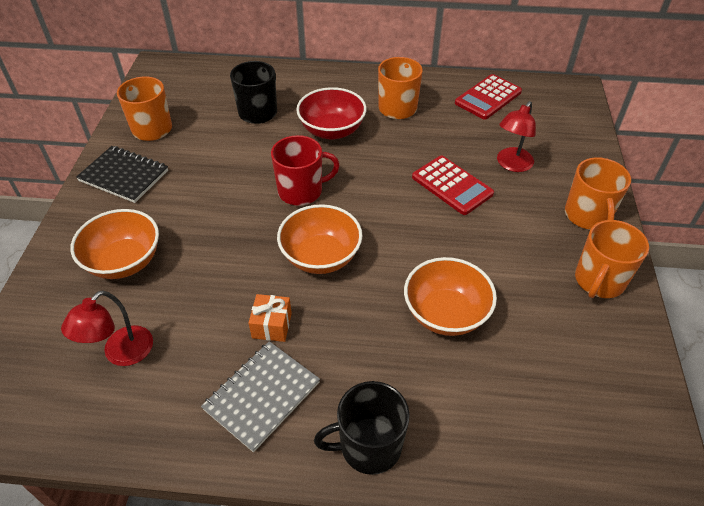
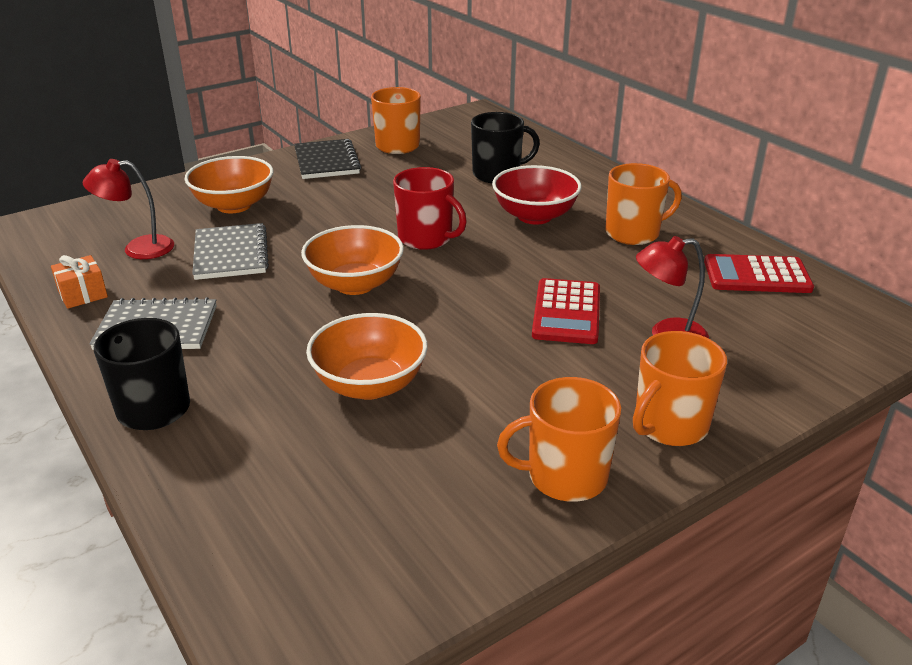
camera: 50 degrees right, 15 degrees down
(201, 301) = (231, 254): none -> grey notebook
(272, 325) = (241, 297): orange gift -> orange gift (83, 294)

